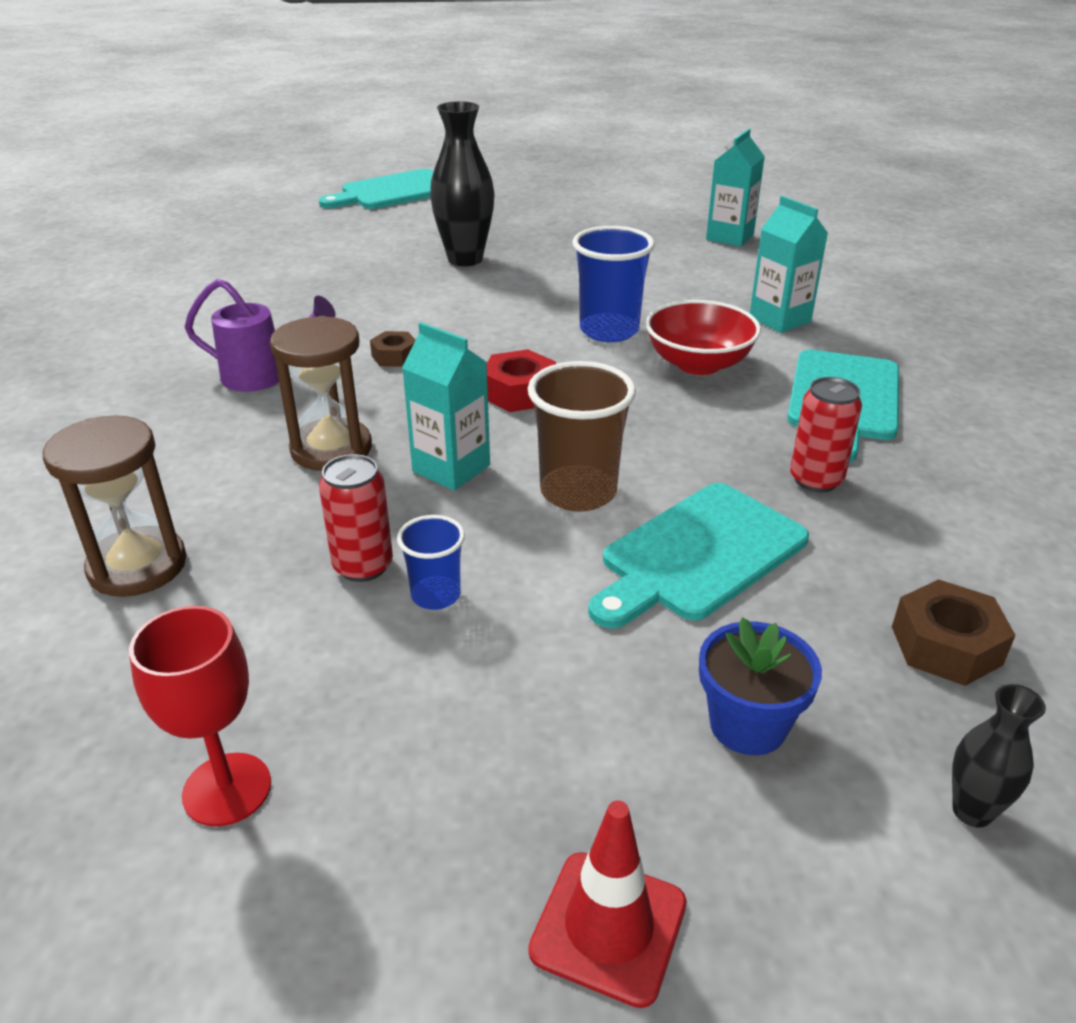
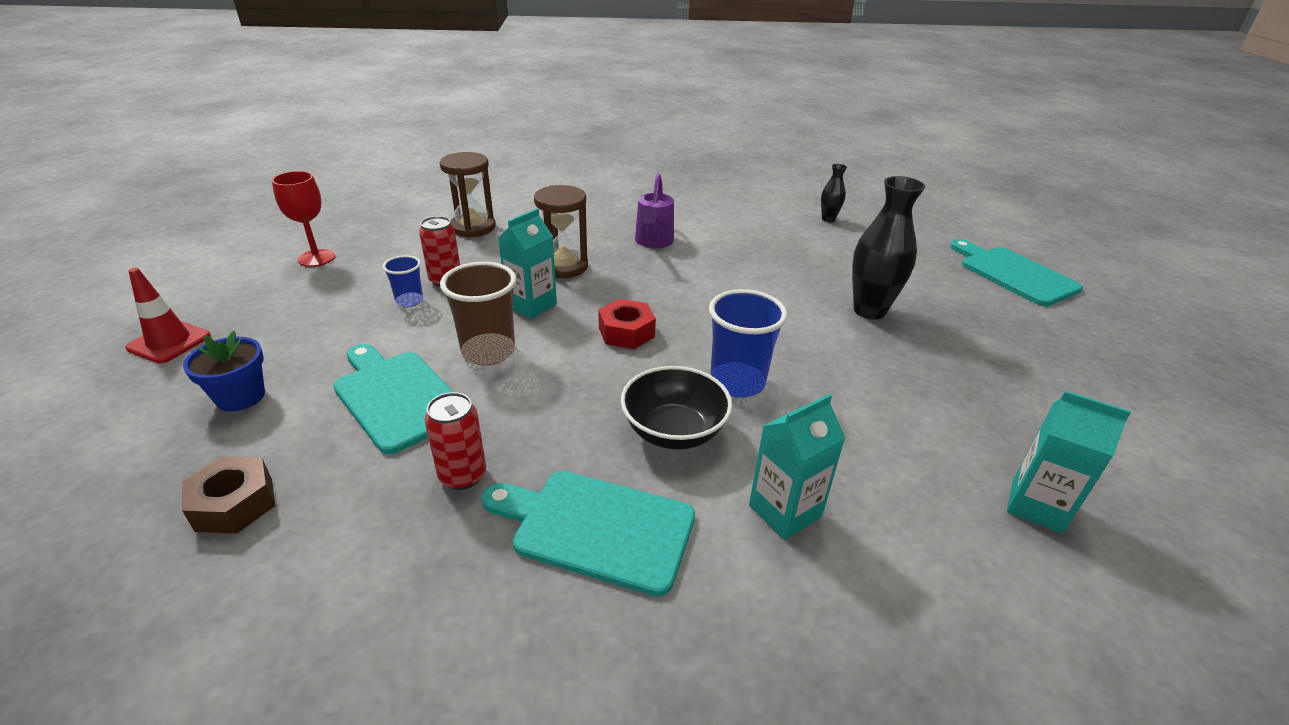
camera: 90 degrees right, 0 degrees up
(394, 356) = (682, 283): brown nut -> none
(698, 364) = (674, 431): red bowl -> black bowl
(972, 811) = (109, 474): black vase -> black vase (828, 219)

